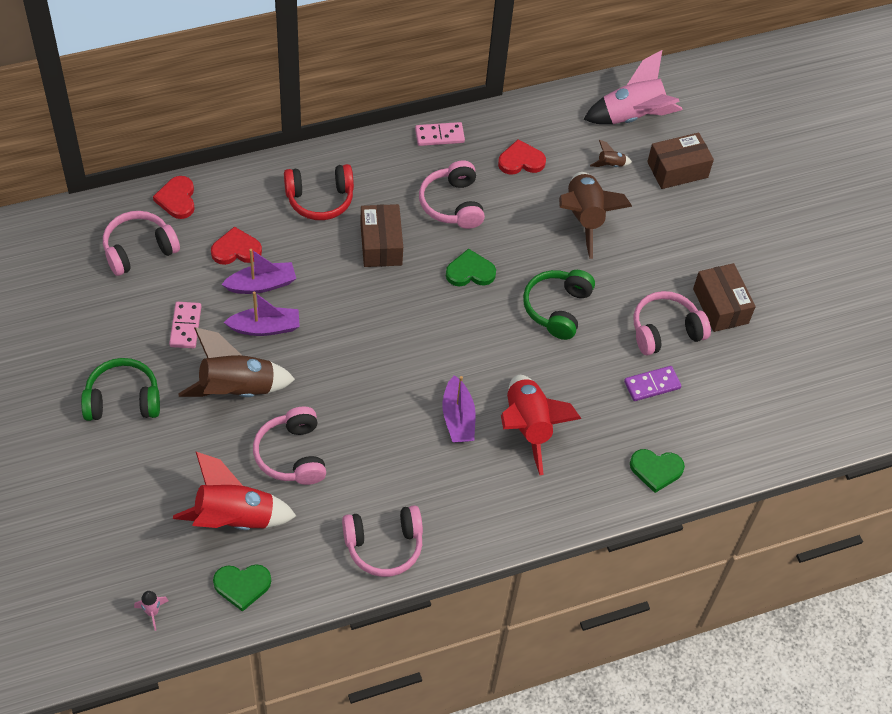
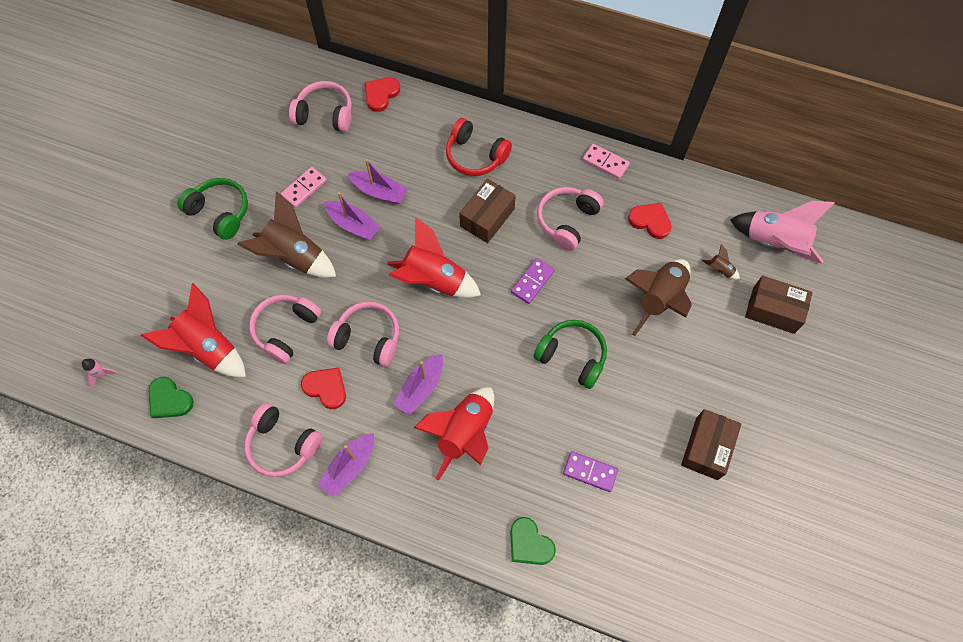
camera: 45 degrees right, 10 degrees up
(236, 249) = (386, 155): red heart -> red heart (326, 388)
(384, 326) = (433, 280): none -> red rocket
(459, 520) = (350, 467): none -> purple boat
(470, 272) = (532, 282): green heart -> purple domino
(557, 308) = (572, 356): green headphones -> green headphones turned 60 degrees clockwise
(665, 331) = (641, 436): pink headphones -> pink headphones (368, 338)

